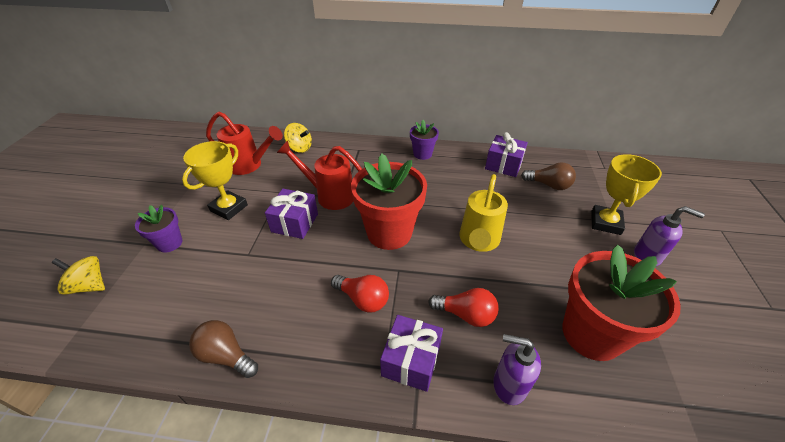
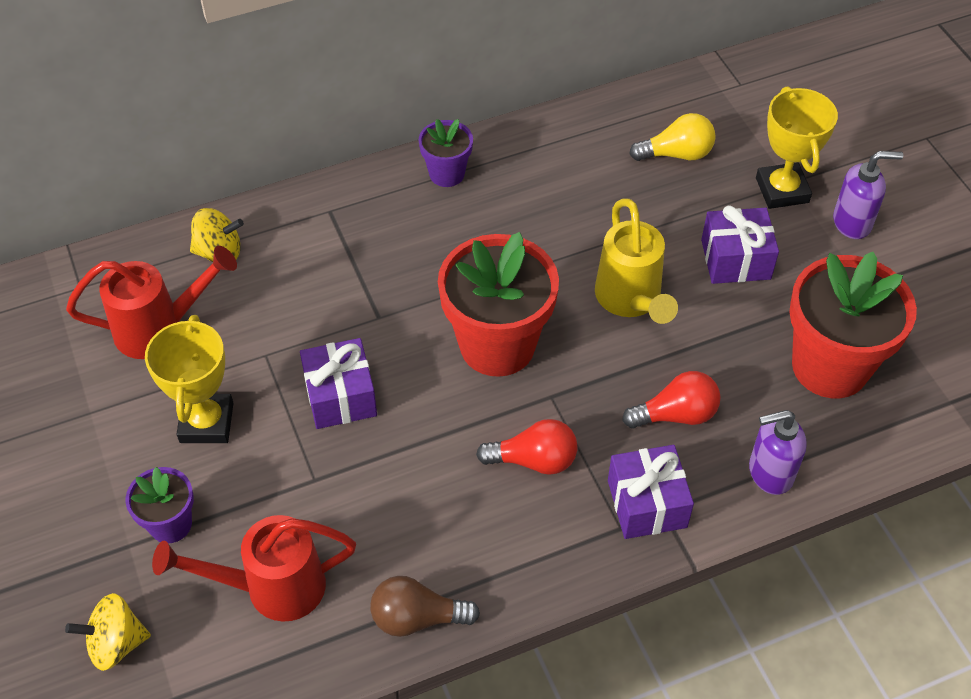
camera: 30 degrees left, 10 degrees up
(329, 195) = (354, 323): red watering can -> red watering can (271, 588)
(503, 165) = (590, 142): purple gift -> purple gift (735, 259)
(548, 185) = (676, 154): brown light bulb -> yellow light bulb

